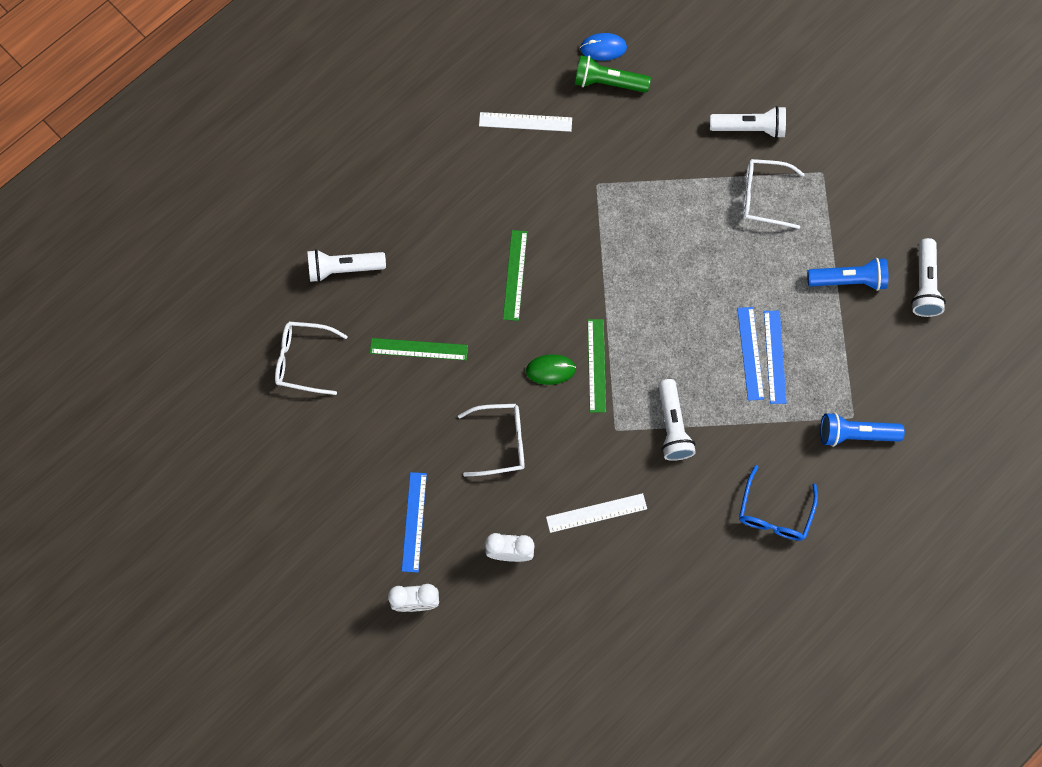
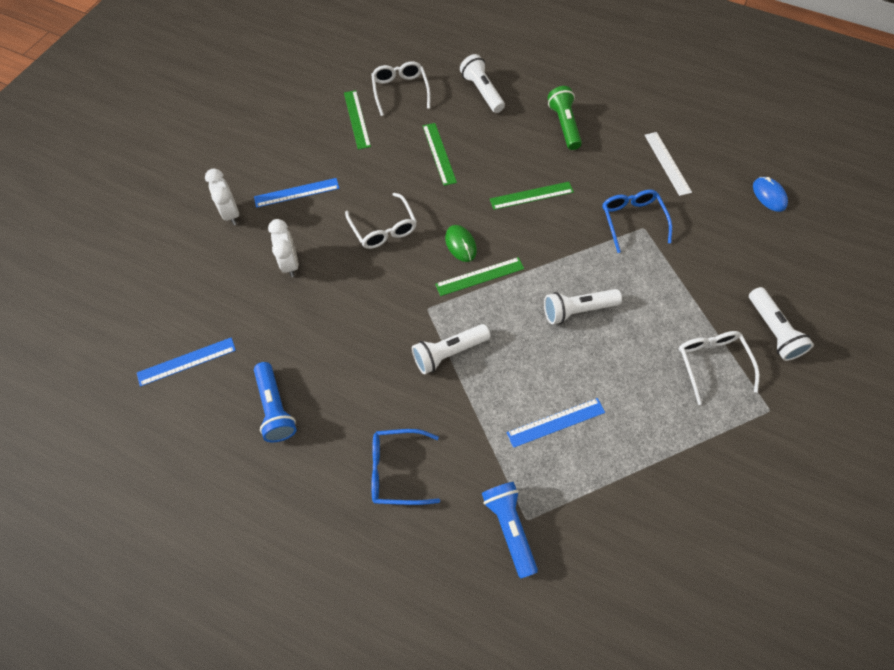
camera: 70 degrees right, 10 degrees down
(328, 424) = (357, 119): none -> green ruler
(584, 191) = (632, 221): none -> blue glasses
(596, 513) = (345, 316): white ruler -> none
(608, 83) = (740, 208): green flashlight -> green flashlight (564, 125)
(750, 353) = (549, 399): blue ruler -> blue ruler (186, 361)
(848, 280) = (671, 470): blue flashlight -> blue flashlight (275, 408)
(924, 285) = (709, 553): white flashlight -> white flashlight (577, 310)

